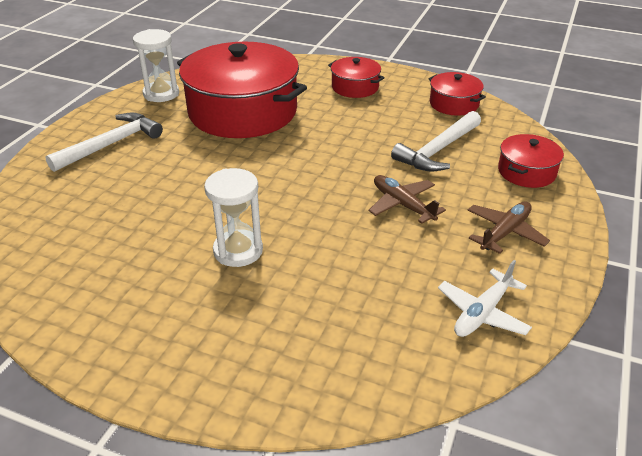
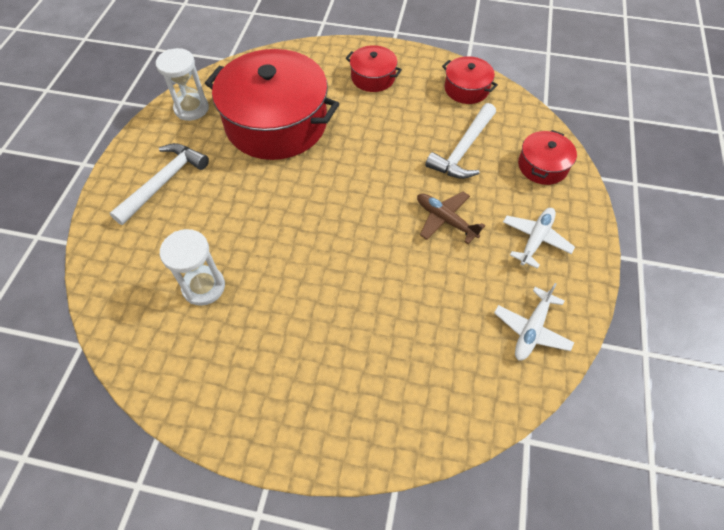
camera: 10 degrees left, 20 degrees up
(238, 251) = (317, 294): white hourglass -> white hourglass (204, 287)
(505, 232) = (535, 239): brown plane -> white plane

